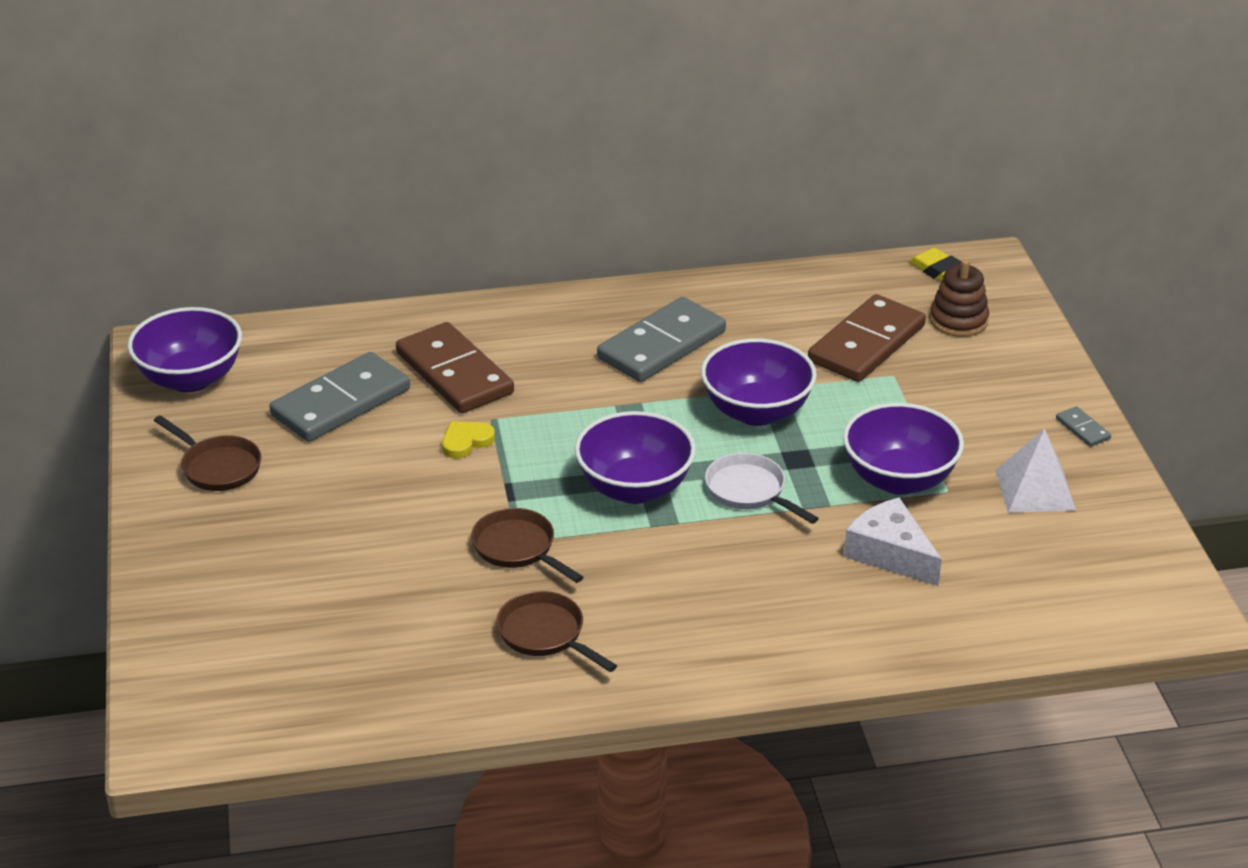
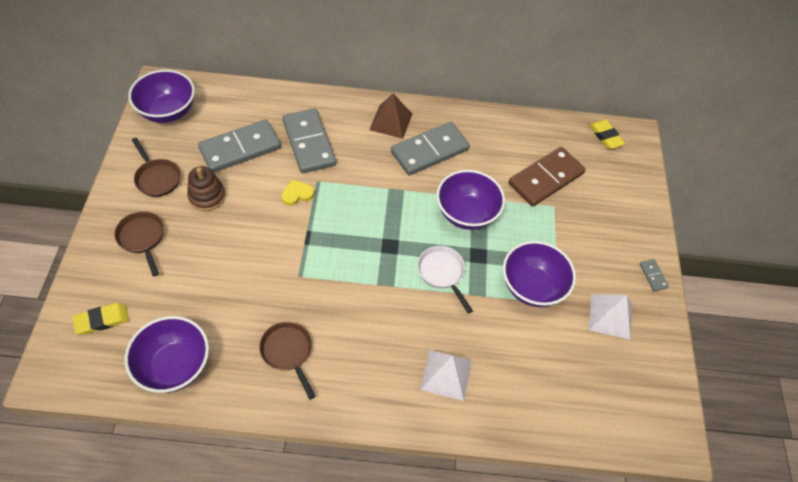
camera: 10 degrees right, 20 degrees up
(219, 659) = (102, 320): none -> yellow eraser
(454, 373) = (309, 143): brown domino -> grey domino
(518, 548) = (296, 281): brown pan -> brown pan (142, 238)
(580, 320) = (391, 121): none -> brown pyramid
(635, 488) = (378, 253): purple bowl -> purple bowl (174, 366)
(808, 609) = (446, 374): none -> white pyramid
(890, 553) = (508, 343): white cheese -> none
(958, 320) = (604, 174): brown stacking toy -> brown stacking toy (207, 196)

